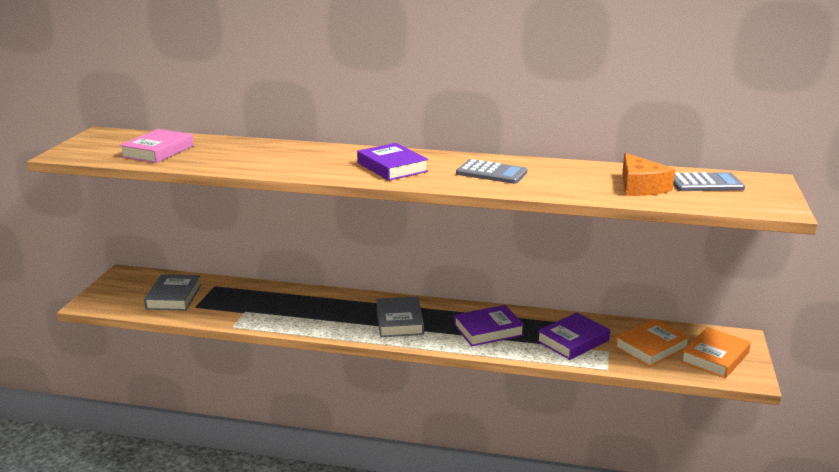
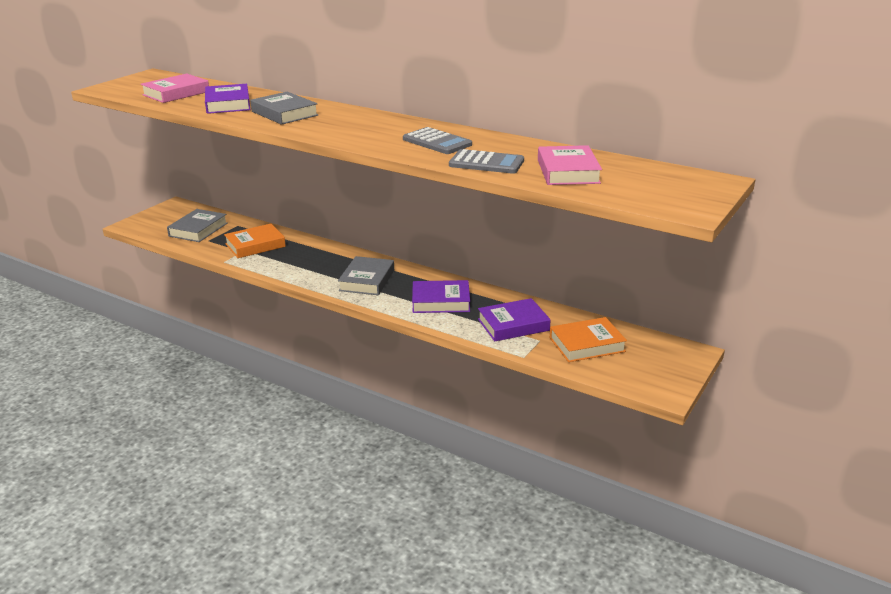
camera: 20 degrees right, 5 degrees up
(305, 161) = (284, 113): none -> grey book
(392, 167) = (353, 127): purple book -> purple book (228, 104)
(641, 187) = (568, 171): orange cheese -> pink book
(705, 183) = (641, 176): grey calculator -> grey calculator (486, 163)
(715, 357) = (645, 366): orange book -> orange book (255, 245)

